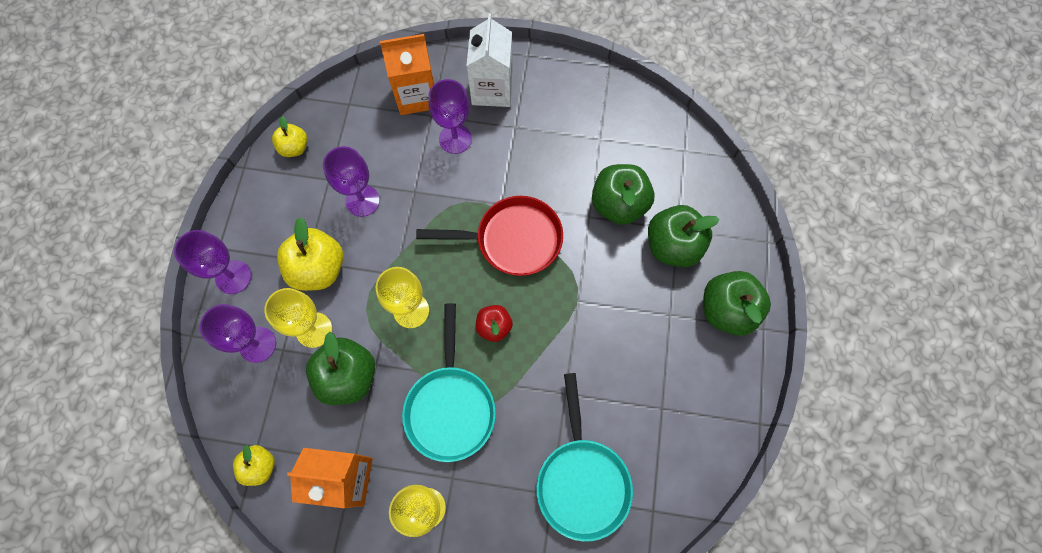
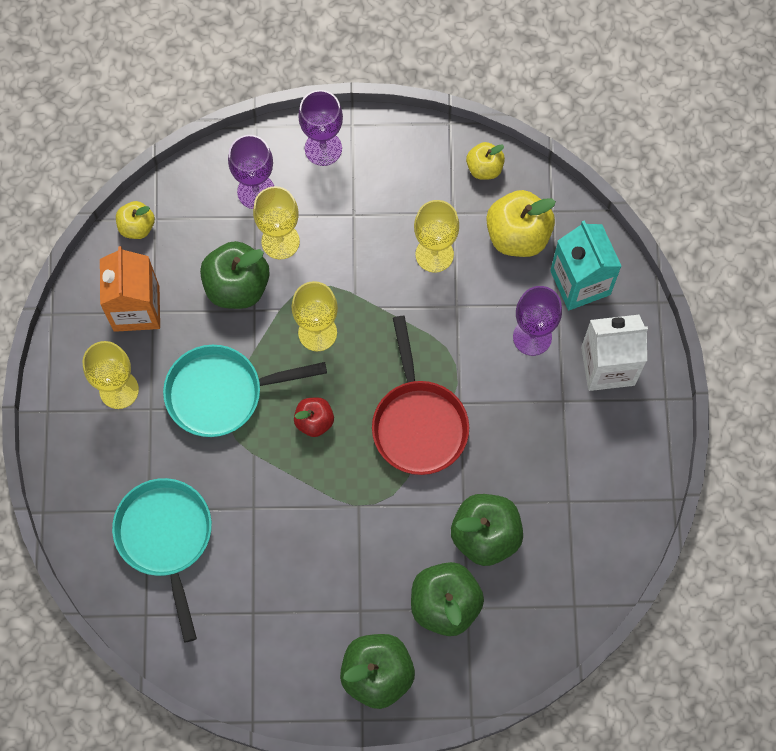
camera: 80 degrees right, 0 degrees up
(318, 269) = (347, 229): yellow apple -> yellow apple (517, 235)
(362, 201) = (434, 254): purple goblet -> yellow goblet
(416, 95) = (580, 282): orange carton -> turquoise carton
(582, 480) = (166, 538): turquoise pan -> turquoise pan turned 90 degrees clockwise

